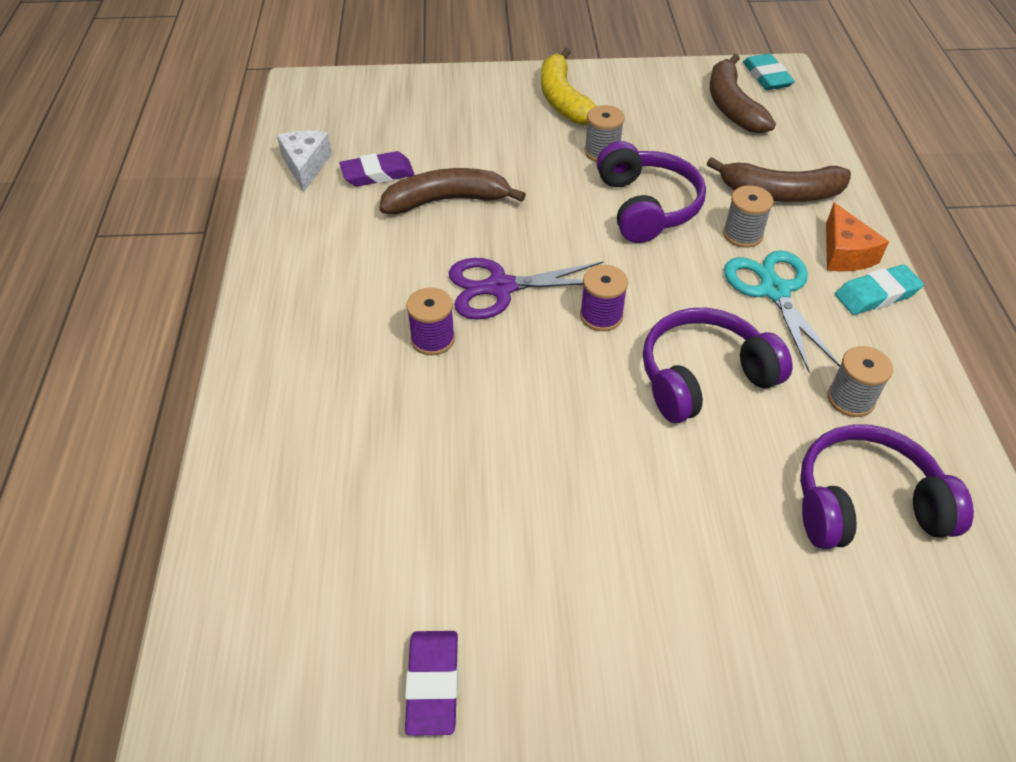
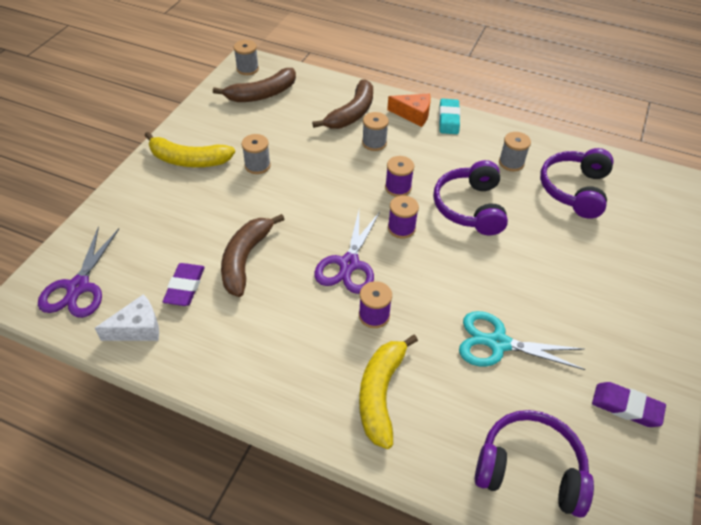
camera: 65 degrees left, 0 degrees up
(306, 166) = (138, 328): white cheese -> white cheese turned 135 degrees clockwise
(317, 385) = (381, 394): none -> yellow banana
(333, 108) = (78, 287): none -> purple scissors
(646, 206) = (323, 169): purple headphones -> purple headphones (530, 469)
(675, 287) = (398, 188): none -> purple spool
(732, 106) = (262, 94): brown banana -> brown banana turned 45 degrees counterclockwise
(766, 77) = (247, 69): turquoise eraser -> grey spool
(774, 291) = (424, 152): turquoise scissors -> turquoise scissors (498, 343)

